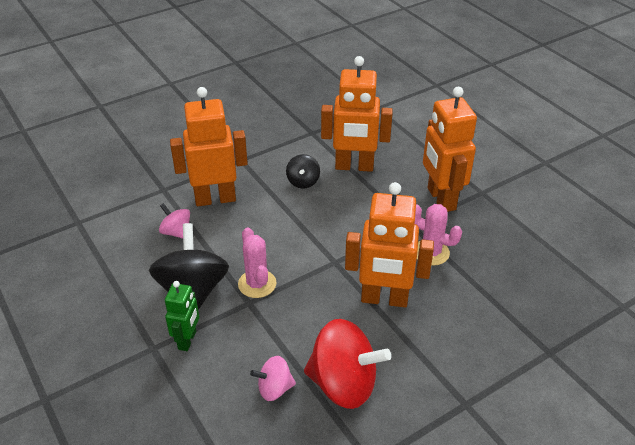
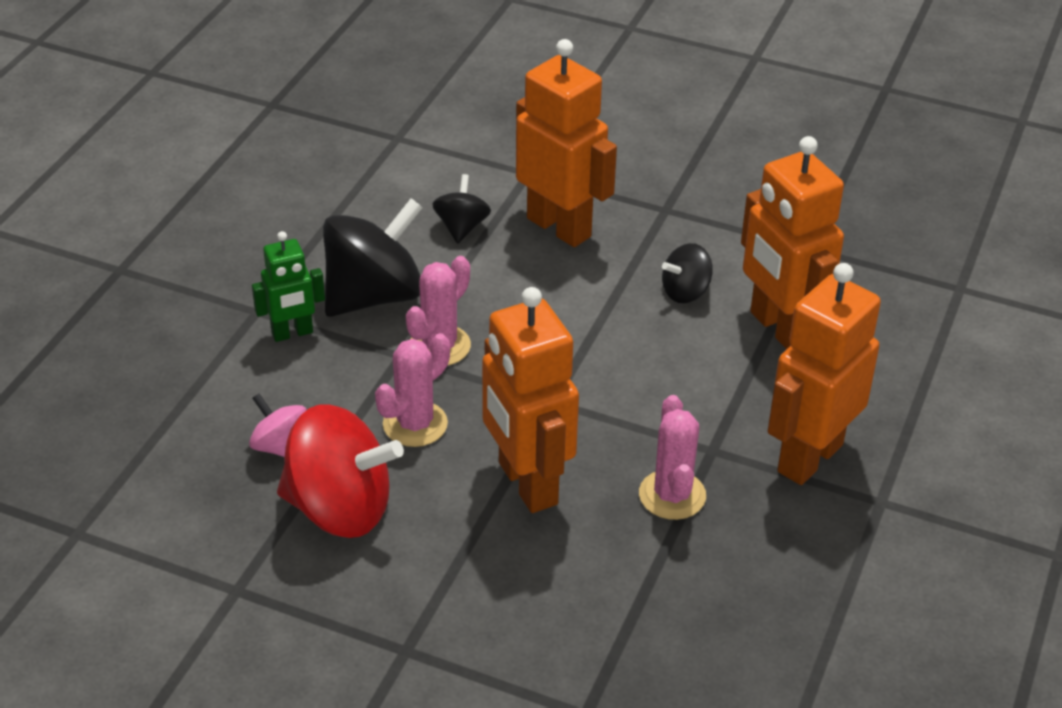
camera: 55 degrees right, 0 degrees up
(176, 232) = (461, 227): pink spinning top -> black spinning top
(306, 322) = (415, 424): none -> pink cactus
(343, 384) = (340, 508): red spinning top -> red spinning top turned 60 degrees counterclockwise

